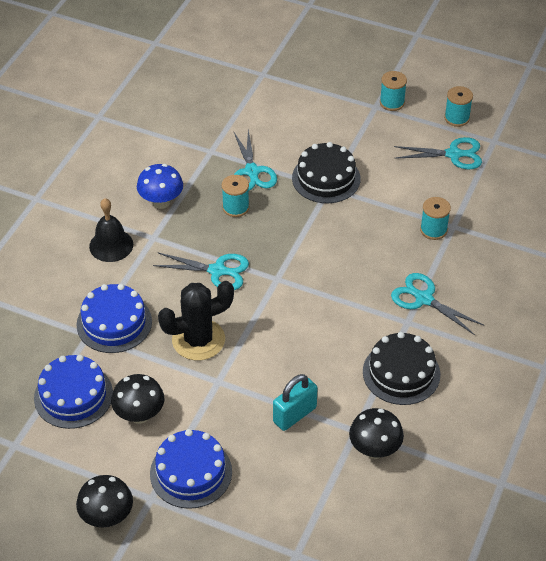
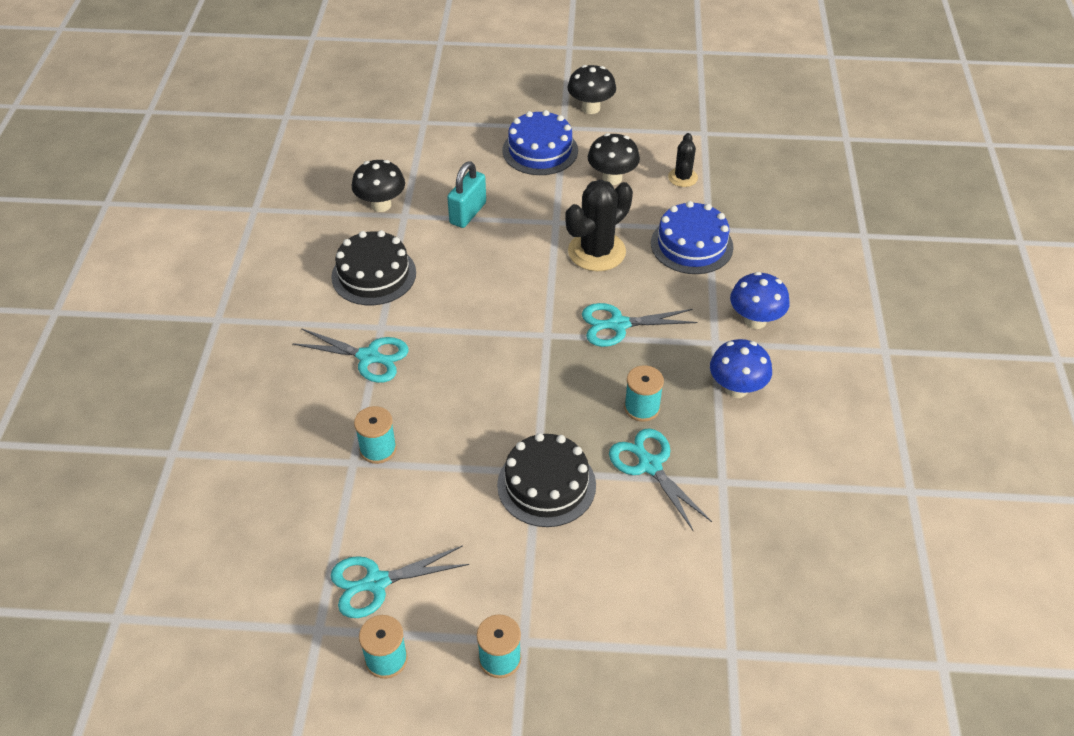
camera: 160 degrees right, 0 degrees up
(73, 396) = (682, 177): blue cake -> black cactus
(111, 245) = (755, 320): black bell -> blue mushroom

